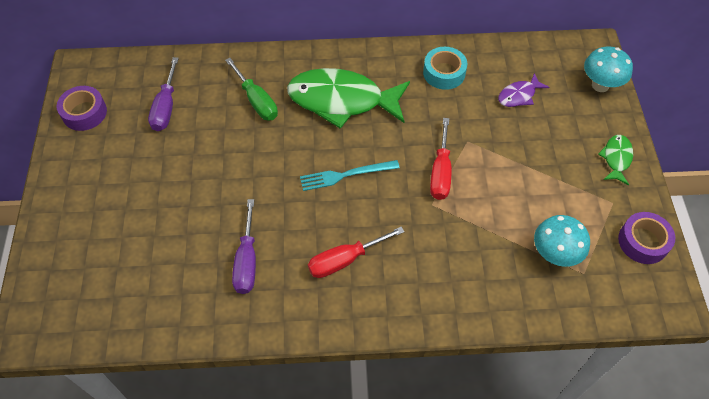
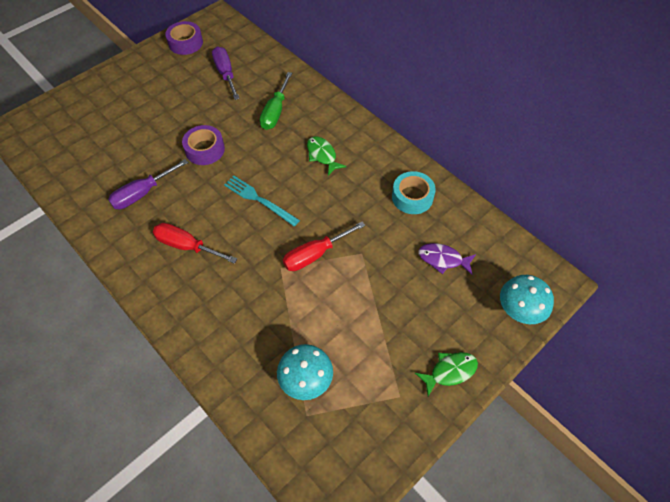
camera: 50 degrees right, 0 degrees up
(166, 107) = (226, 74): purple screwdriver -> purple screwdriver turned 105 degrees clockwise
(342, 100) = (322, 155): green fish -> green fish, size x0.46
(643, 242) = (379, 445): purple tape -> purple tape (205, 150)

